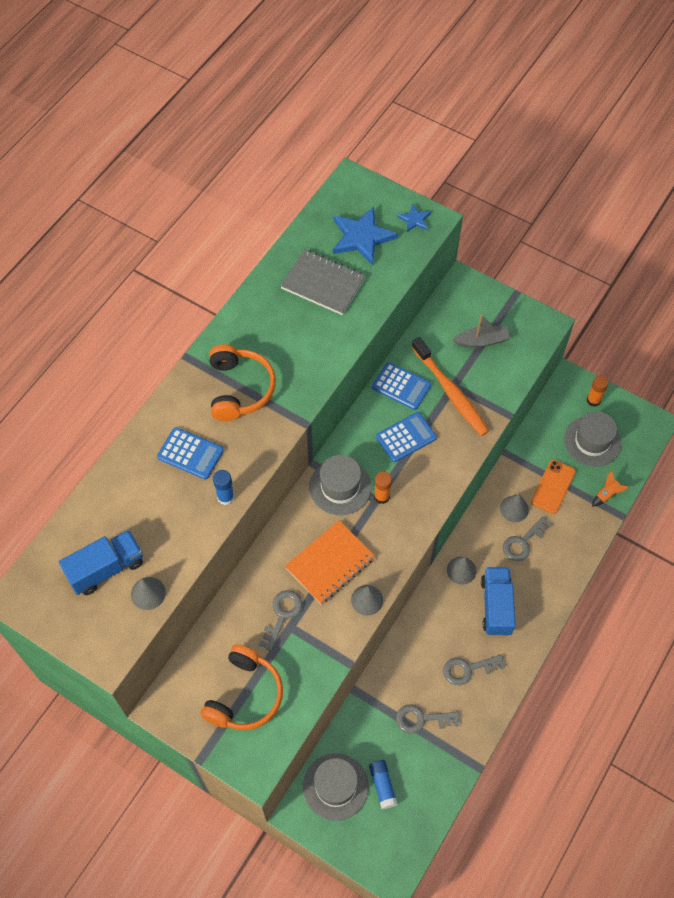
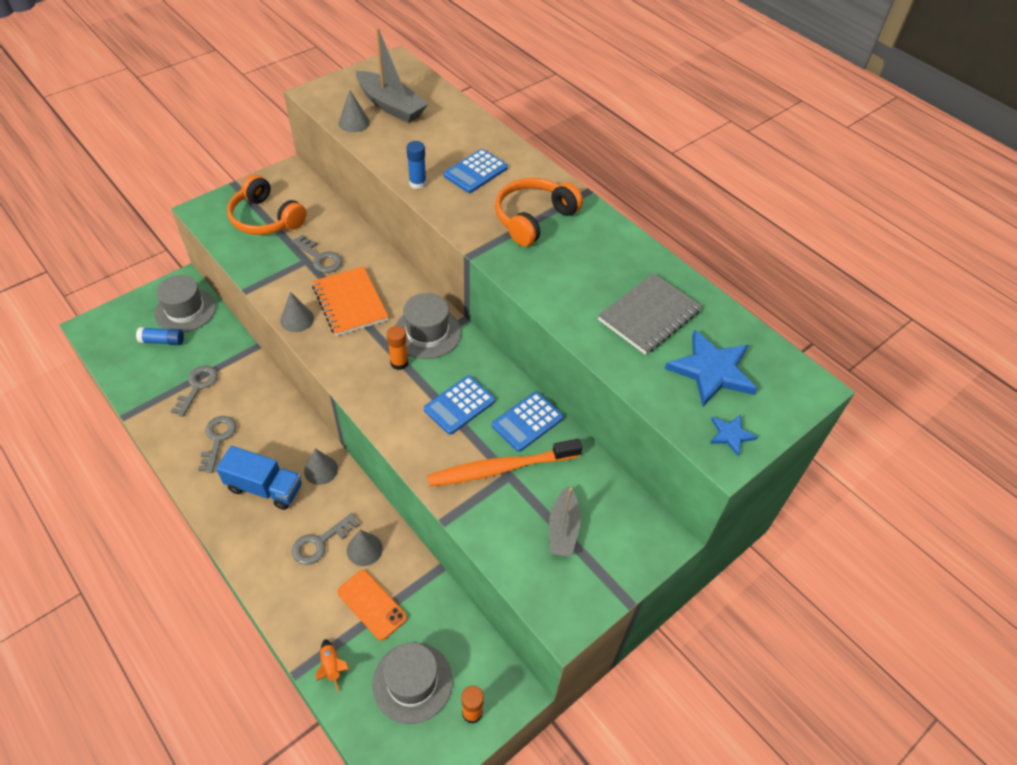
camera: 105 degrees right, 10 degrees down
(106, 569) = (391, 106): blue truck -> grey boat
(240, 389) = (533, 218): orange headphones -> orange headphones turned 120 degrees clockwise
(406, 437) = (459, 405): blue calculator -> blue calculator turned 60 degrees clockwise
(523, 542) = (320, 542): grey key -> grey key turned 105 degrees counterclockwise

